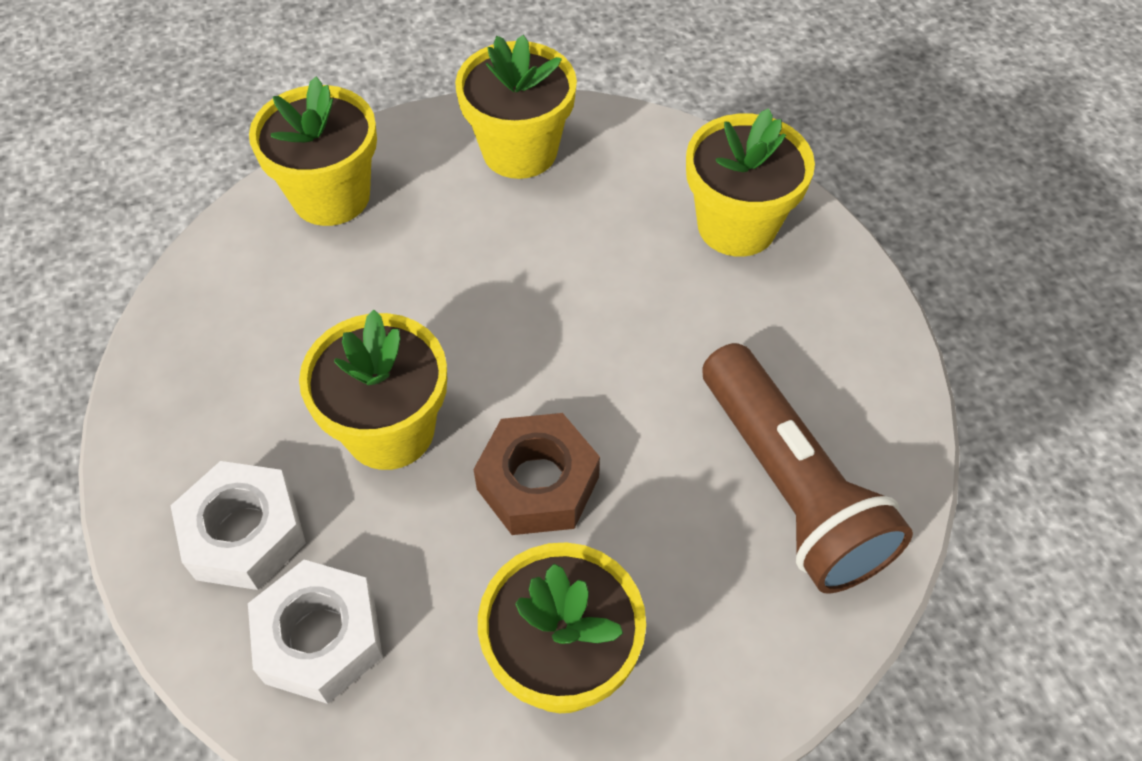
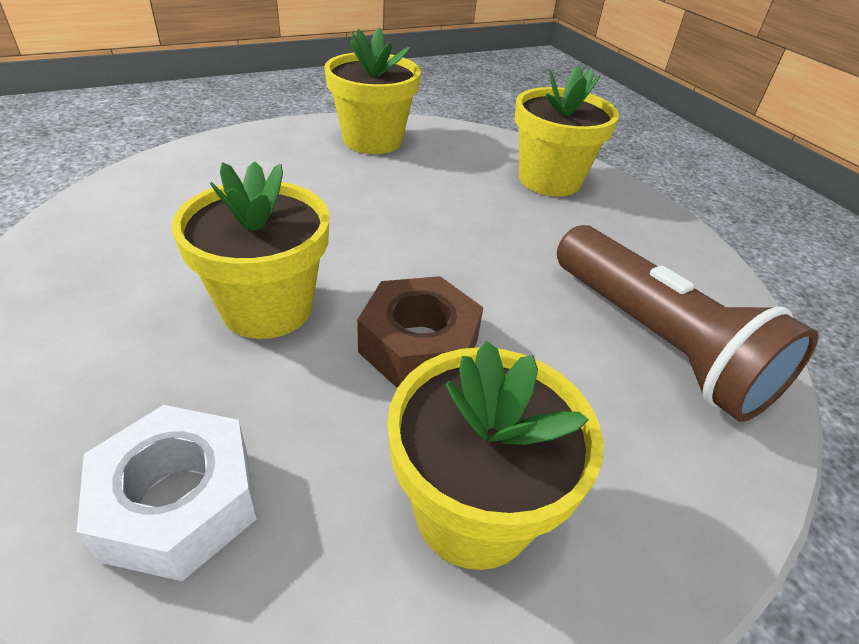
camera: 10 degrees left, 15 degrees down
(245, 534) = (99, 399): white nut -> none
(331, 196) = (218, 161): yellow flower pot -> none

